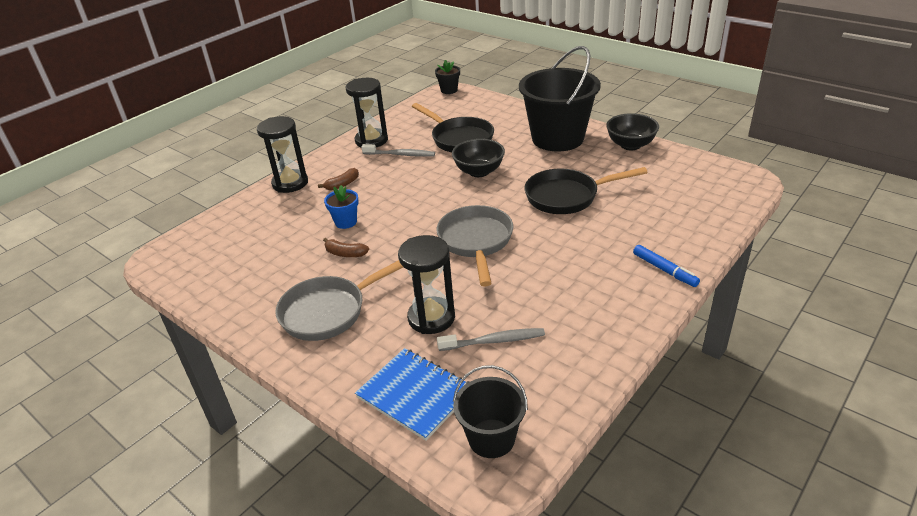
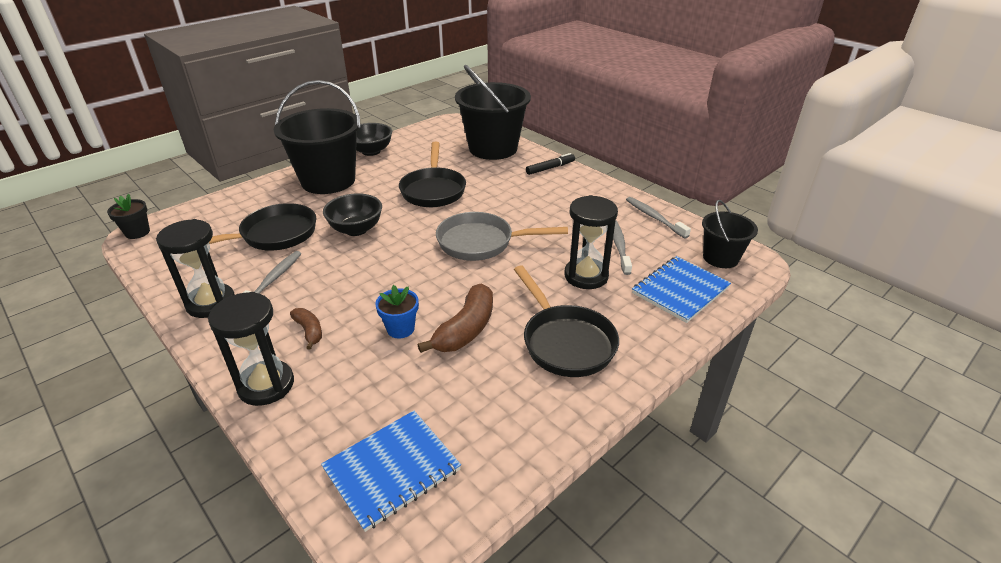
camera: 85 degrees left, 0 degrees up
(211, 246) = (392, 470): none -> blue notebook
(329, 311) = (565, 342): grey pan -> black pan
(345, 253) = (466, 329): brown banana -> brown banana, size x1.79
(573, 372) = (654, 217): none -> grey toothbrush
(664, 270) = (550, 168): blue marker -> black marker
(691, 219) = (493, 148): none -> black bucket

